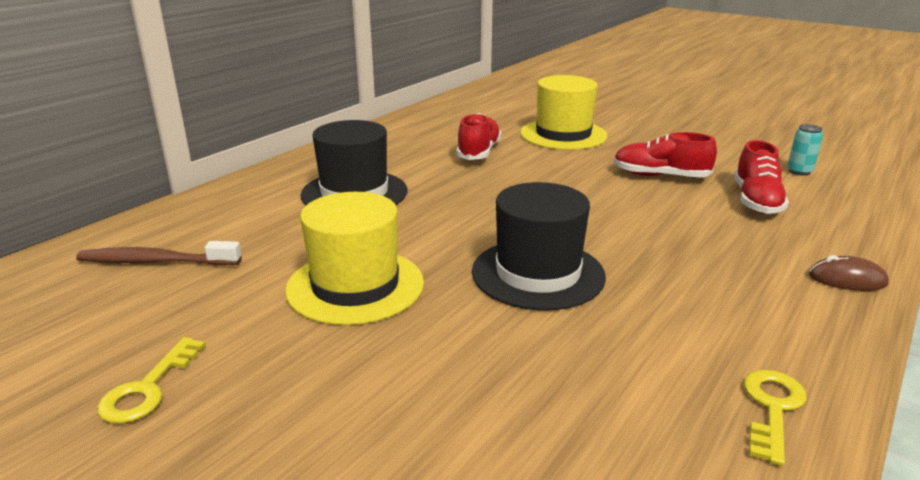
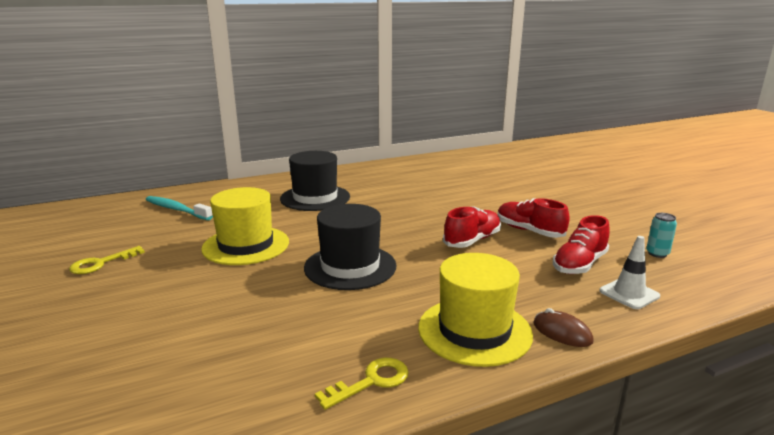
camera: 30 degrees right, 5 degrees down
(156, 261) = (176, 209): brown toothbrush -> turquoise toothbrush
(479, 152) = (423, 190): red shoe -> red shoe (472, 240)
(563, 134) = (500, 190): yellow hat -> yellow hat (474, 330)
(837, 219) = (629, 293): none -> white traffic cone

